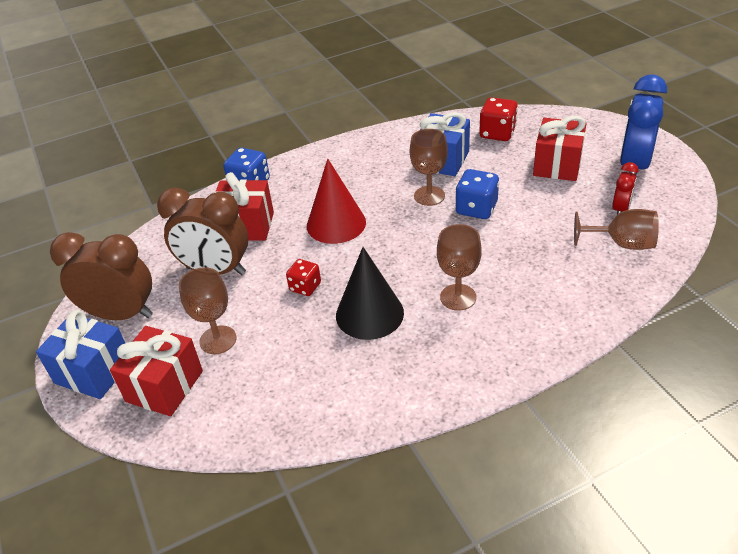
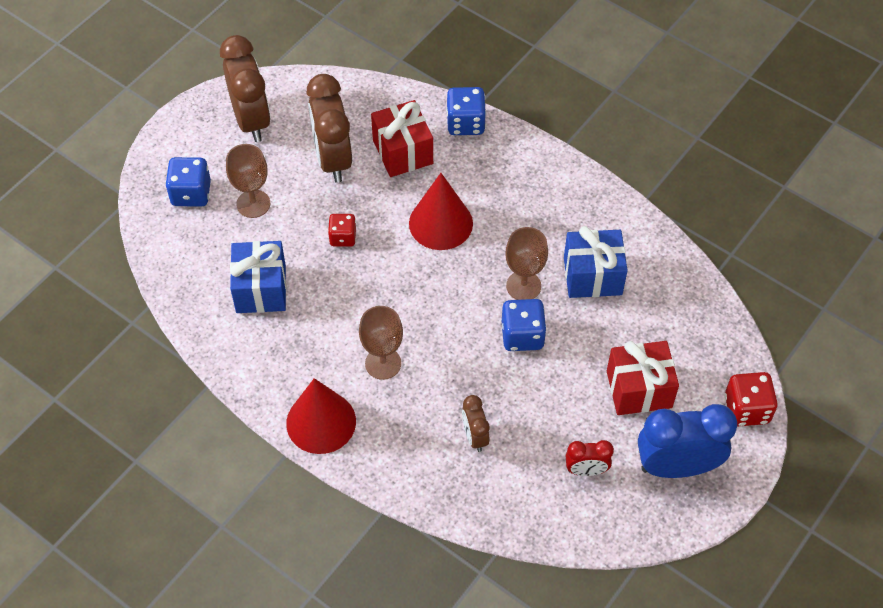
camera: 60 degrees right, 15 degrees up
(93, 372) = (185, 138): blue gift -> blue gift (261, 289)
(164, 386) = (191, 193): red gift -> blue dice
(369, 314) = (331, 301): black cone -> none
(497, 133) = (673, 311): red dice -> red dice (746, 409)
(501, 358) = (321, 422): none -> red cone
(562, 261) = (475, 436): none -> brown clock
(621, 244) = (526, 484): brown goblet -> none

